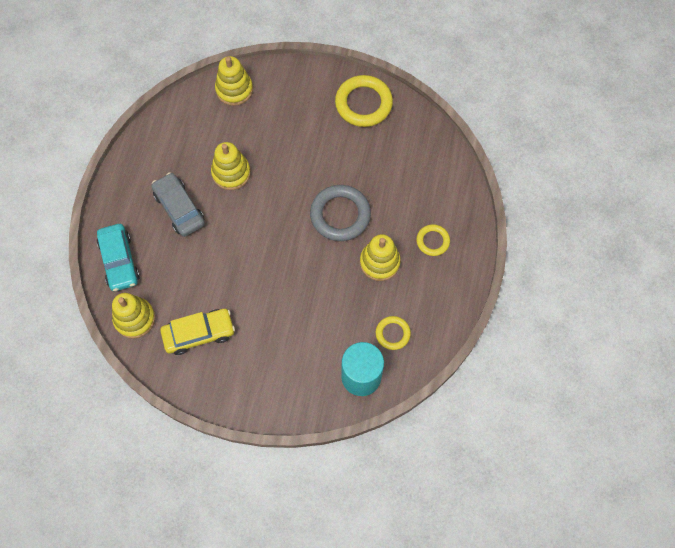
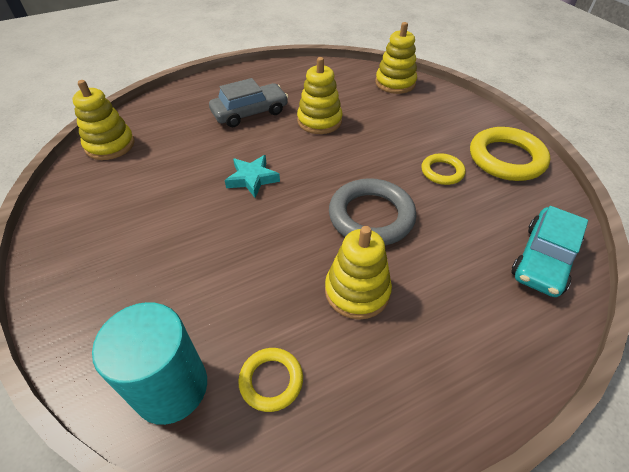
camera: 50 degrees right, 20 degrees down
(119, 261) = (164, 109): turquoise car -> turquoise car (543, 259)
(179, 208) = (250, 113): grey car -> grey car turned 45 degrees clockwise
(199, 334) = (124, 193): yellow car -> none
(252, 254) = (252, 179): none -> turquoise star
(432, 241) = (450, 330): yellow ring -> yellow ring (442, 172)

